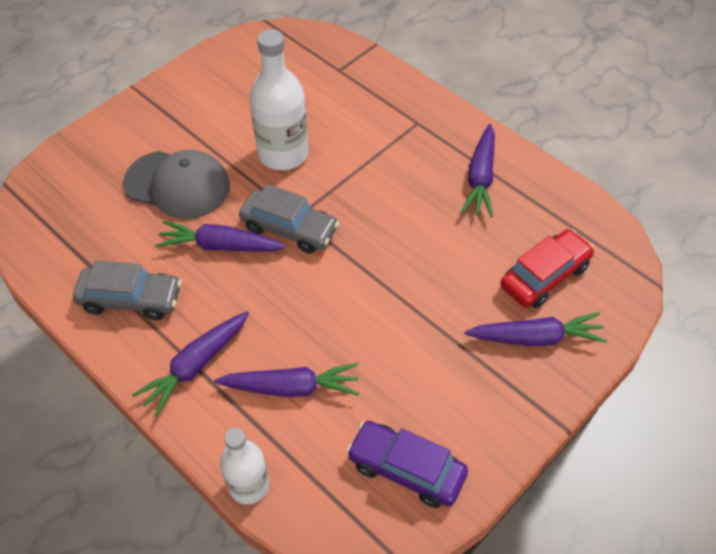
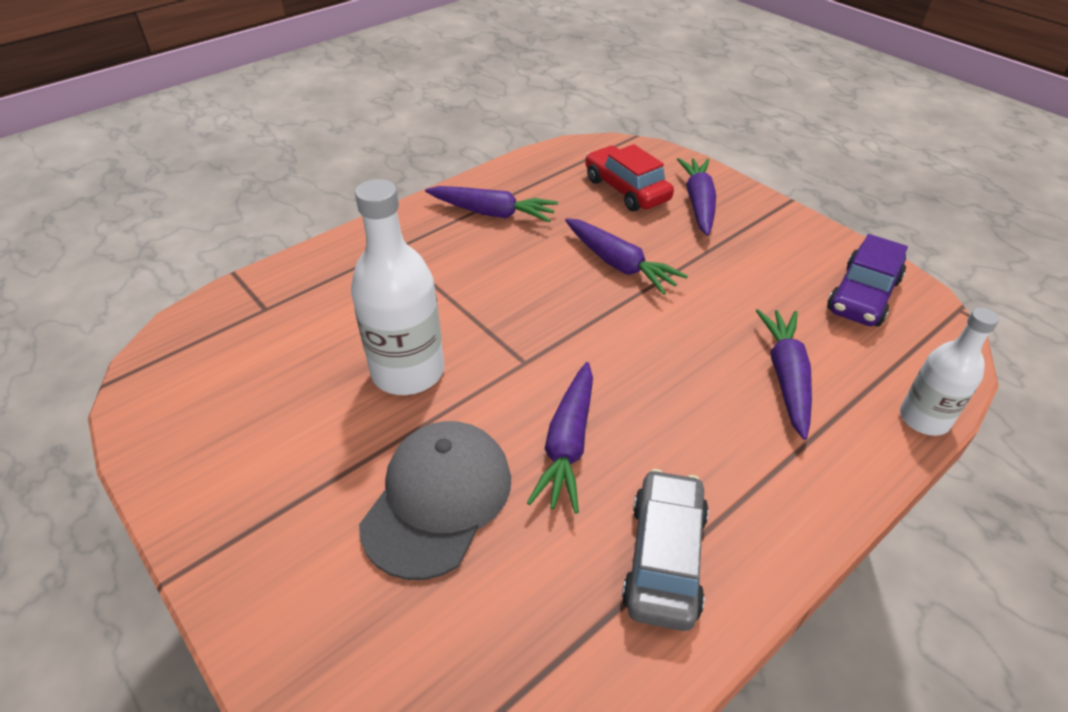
camera: 85 degrees left, 10 degrees down
(195, 366) = (772, 472): purple carrot -> purple carrot (619, 264)
(289, 228) = (545, 370): grey car -> none

